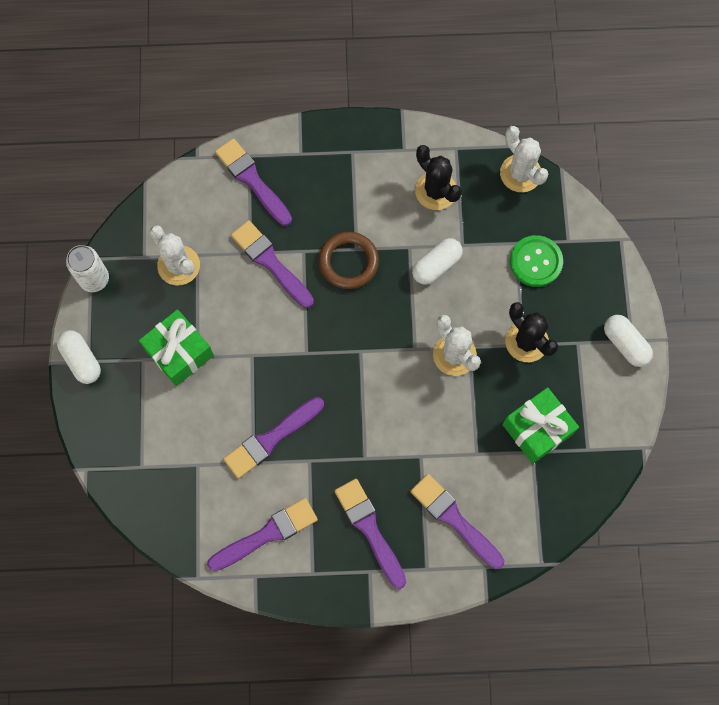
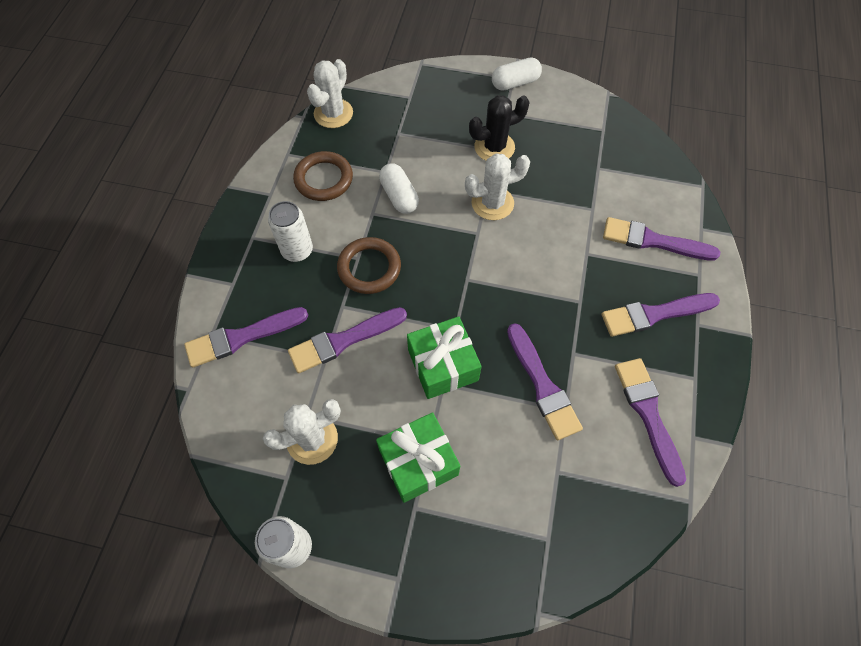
camera: 75 degrees left, 10 degrees down
(81, 360) = (394, 587): white capsule -> none
(349, 194) = (297, 250): none -> white can
(436, 191) = (324, 179): black cactus -> brown ring
(454, 519) = (653, 241): purple brush -> purple brush turned 45 degrees clockwise
(520, 173) = (333, 113): white cactus -> white cactus turned 45 degrees counterclockwise
(536, 262) = (421, 123): green button -> none
(537, 429) = (578, 159): green gift -> green gift (442, 365)

